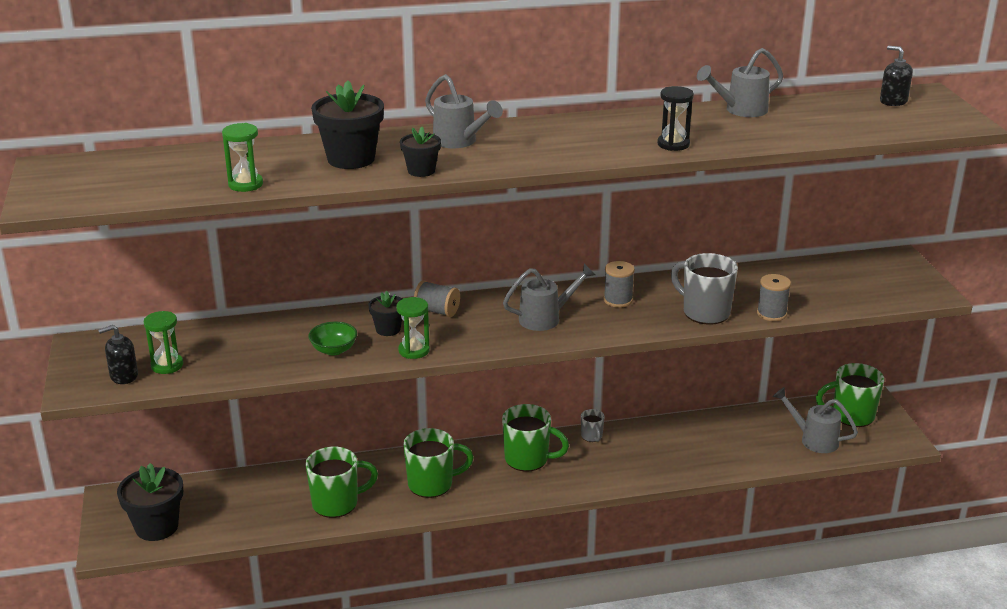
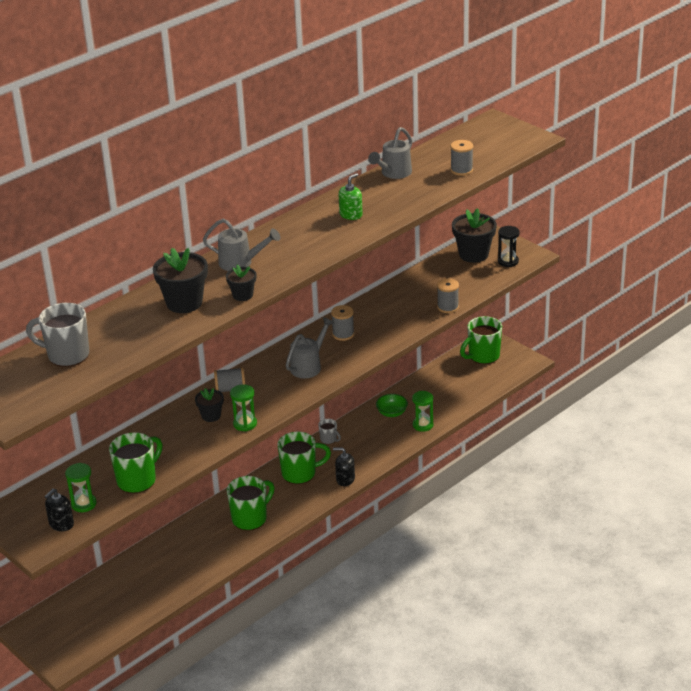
camera: 30 degrees left, 5 degrees up
(157, 527) = (83, 633): black flower pot -> black flower pot (473, 254)
(245, 184) = (138, 349): green hourglass -> green hourglass (423, 425)
(334, 350) = (190, 445): green bowl -> green bowl (392, 413)
(337, 503) = (197, 560): green mug -> green mug (137, 480)
(641, 133) = (351, 215): none -> green soap dispenser
(673, 144) = (379, 216): black hourglass -> black hourglass (508, 261)
(704, 312) = (406, 322): grey mug -> grey mug (67, 355)
(813, 439) = (472, 382): grey watering can -> none
(830, 128) = (461, 170): none -> grey spool
(893, 101) = (479, 134): black soap dispenser -> black soap dispenser (345, 479)

